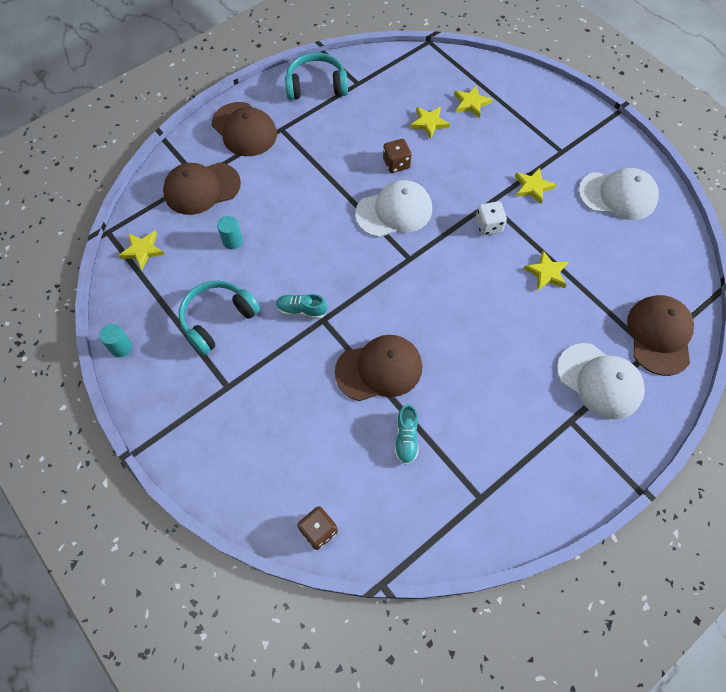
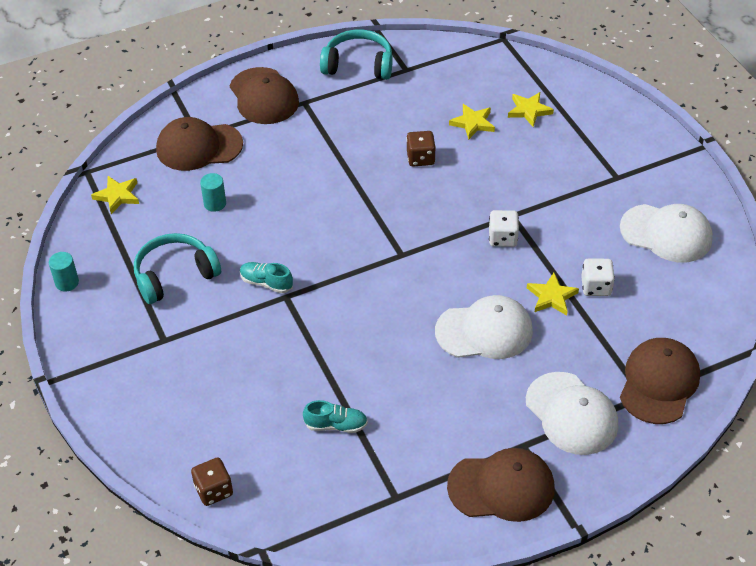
camera: 15 degrees right, 15 degrees down
(379, 369) = (330, 355): brown cap -> brown cap (501, 487)
(394, 211) = (401, 205): white cap -> white cap (484, 331)
(406, 438) = (336, 425): turquoise shoe -> turquoise shoe turned 105 degrees counterclockwise
(533, 187) = (569, 208): yellow star -> none
(579, 256) = (596, 287): none -> white dice

